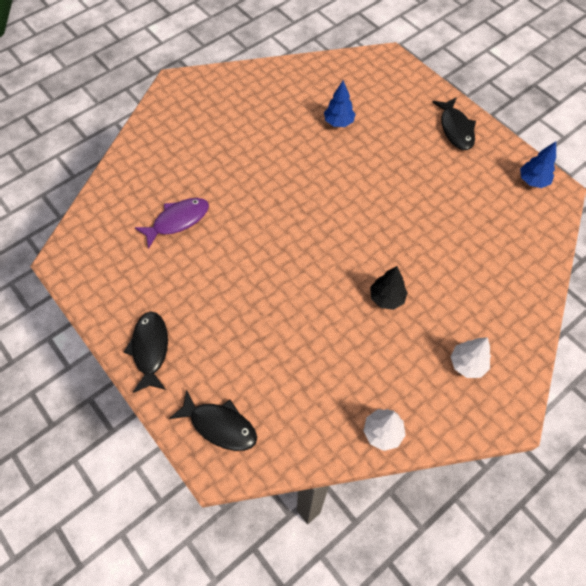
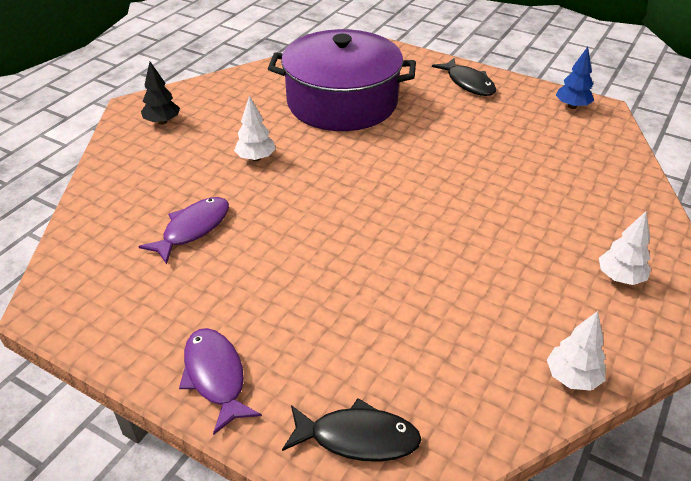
camera: 20 degrees left, 20 degrees down
(150, 349) = (215, 376): black fish -> purple fish
(247, 164) = (256, 158): none -> white tree
(338, 122) = (342, 102): blue tree -> purple pot
(386, 298) = (489, 240): black tree -> black tree (162, 122)

